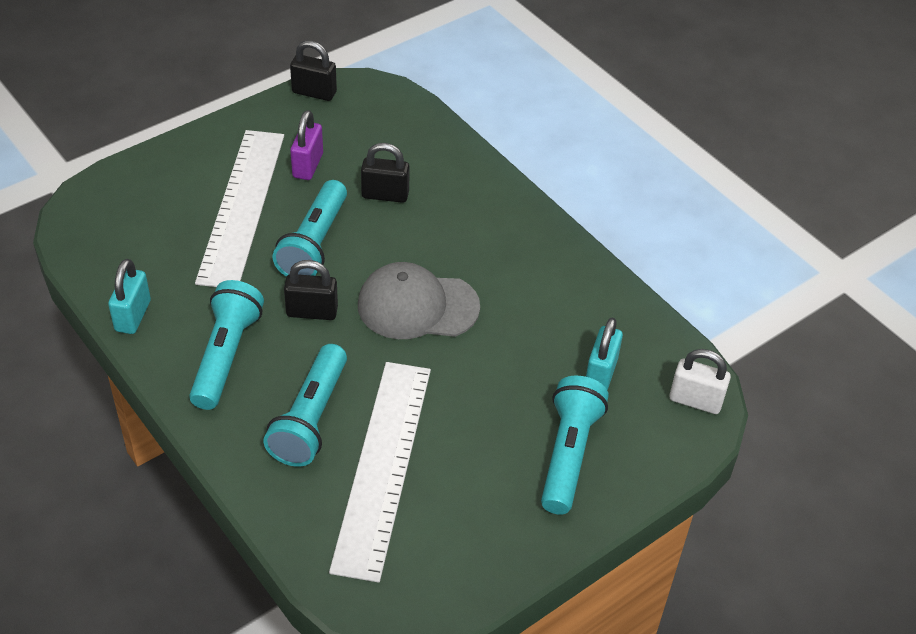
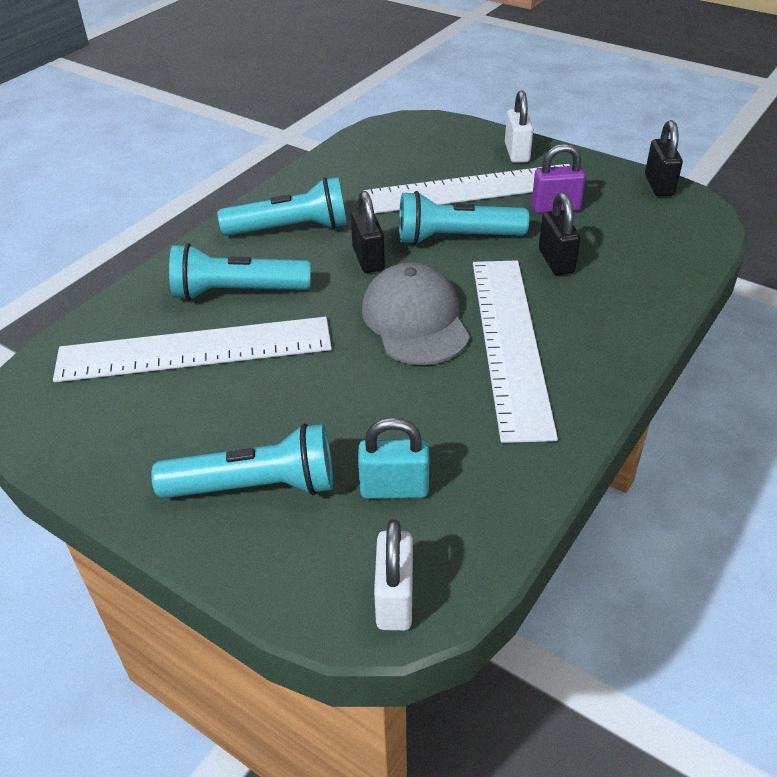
camera: 75 degrees right, 5 degrees down
(133, 316) = (311, 175): turquoise padlock -> none
(198, 155) = (517, 153): none -> white padlock
(474, 259) = (510, 343): none -> white ruler

